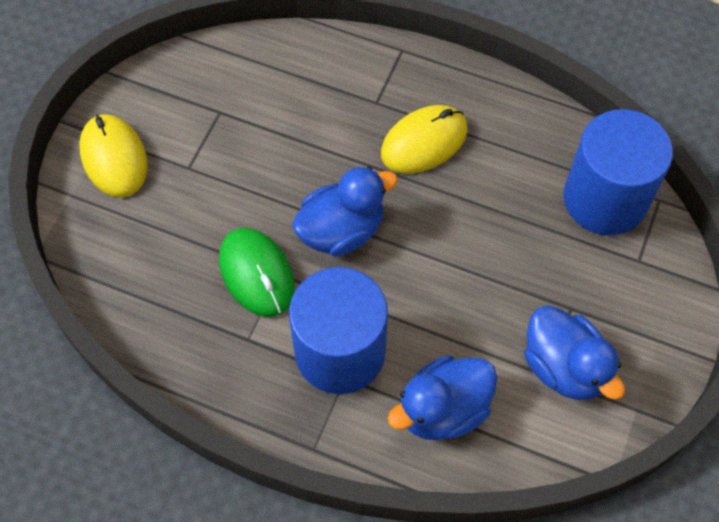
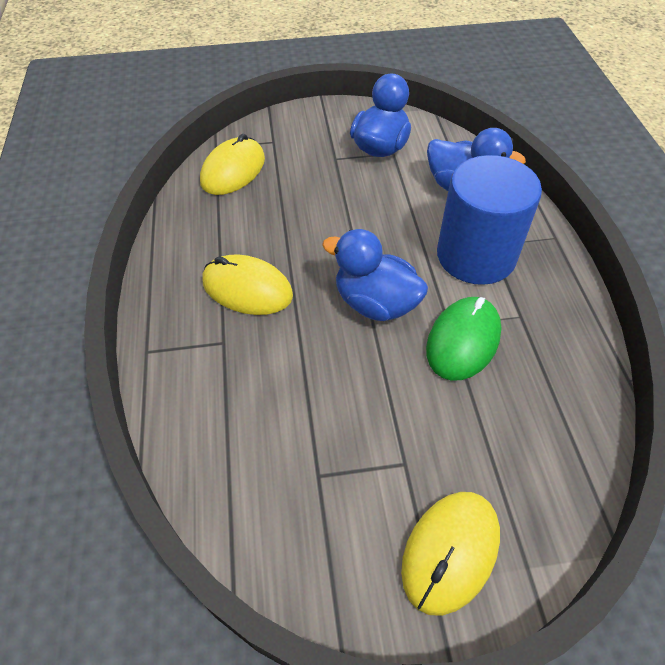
camera: 120 degrees left, 10 degrees down
(605, 199) = (233, 170): blue cylinder -> yellow mouse

